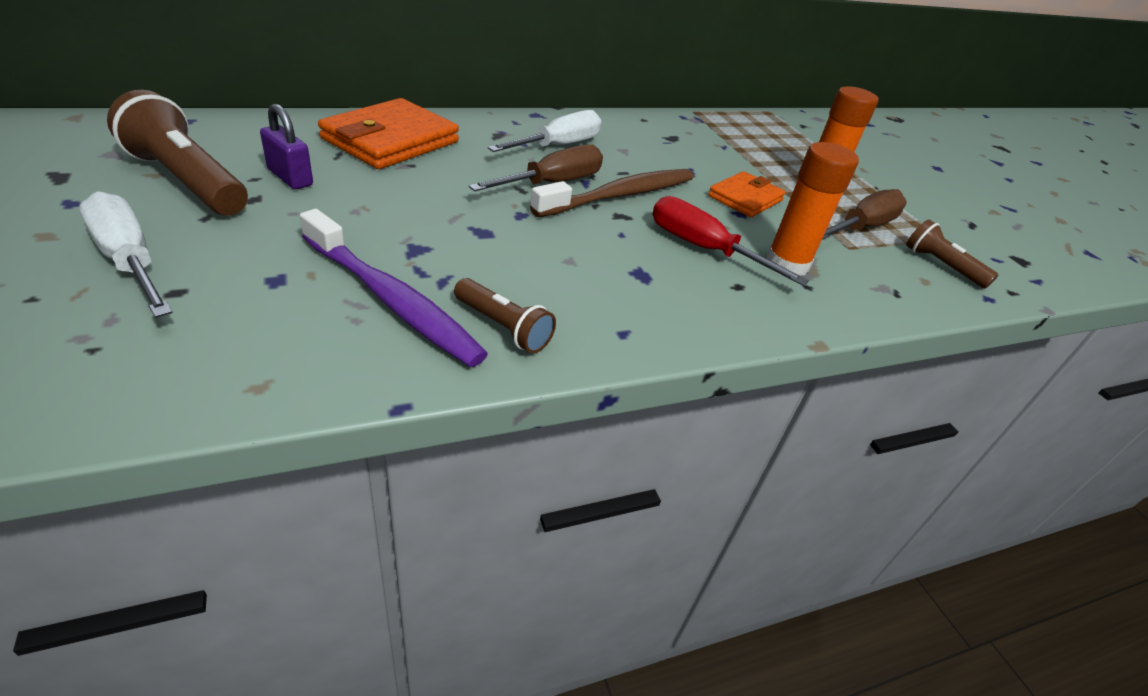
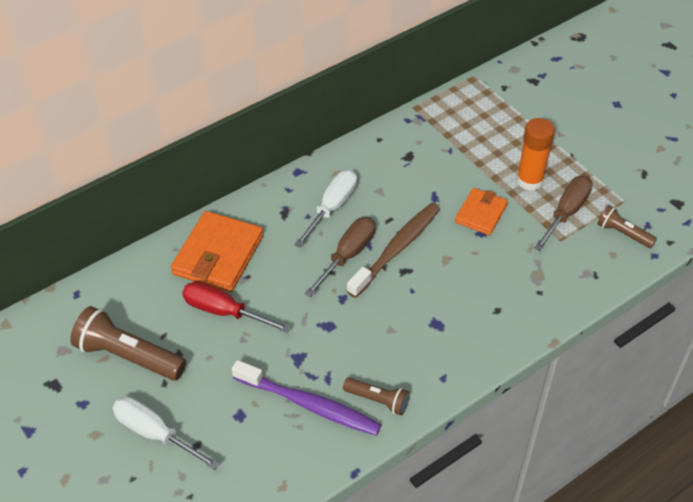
camera: 10 degrees left, 10 degrees up
(290, 177) = (184, 325): purple padlock -> none
(704, 249) = (467, 283): red screwdriver -> red screwdriver (224, 312)
(787, 264) = (522, 275): orange glue stick -> none

